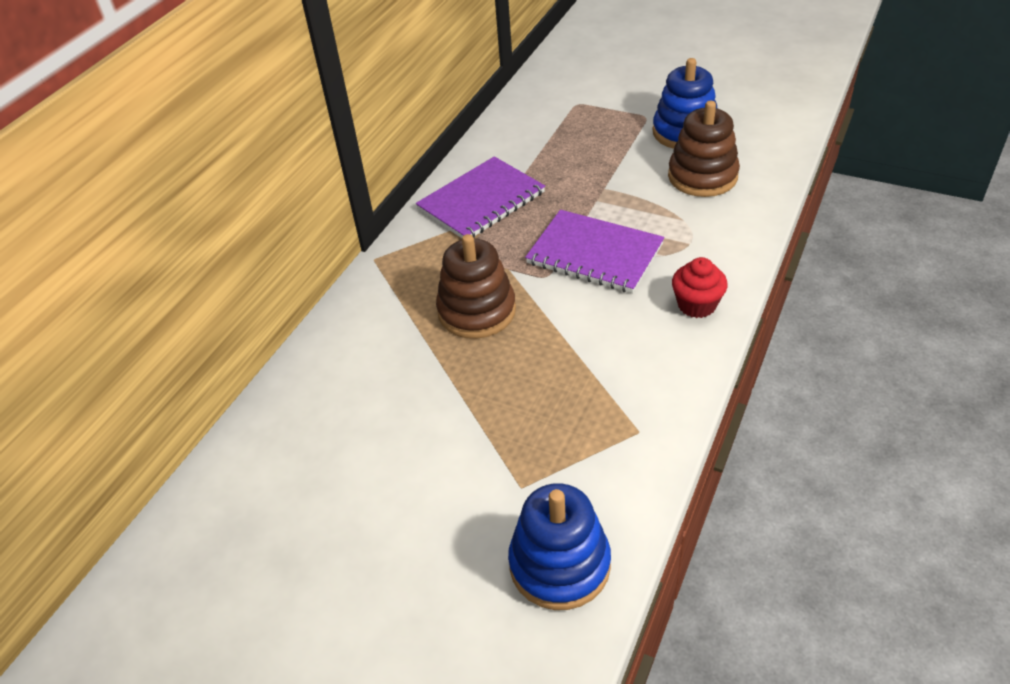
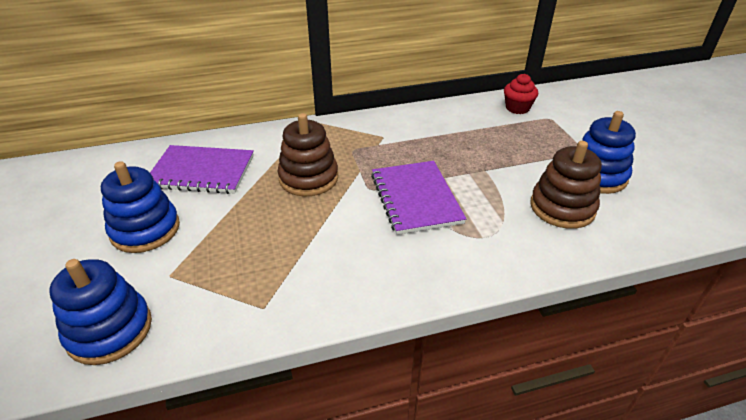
camera: 45 degrees right, 5 degrees down
(419, 481) = (145, 229): none -> blue stacking toy
(481, 201) = (407, 131): purple notebook -> purple notebook (201, 171)
(696, 305) = (421, 273): red cupcake -> red cupcake (517, 108)

